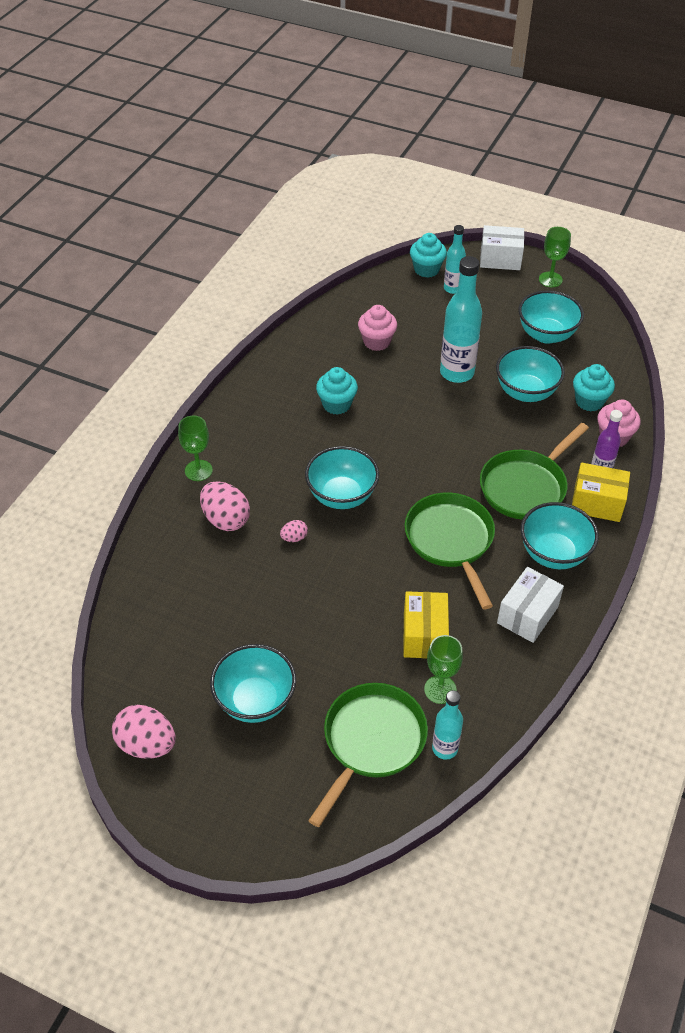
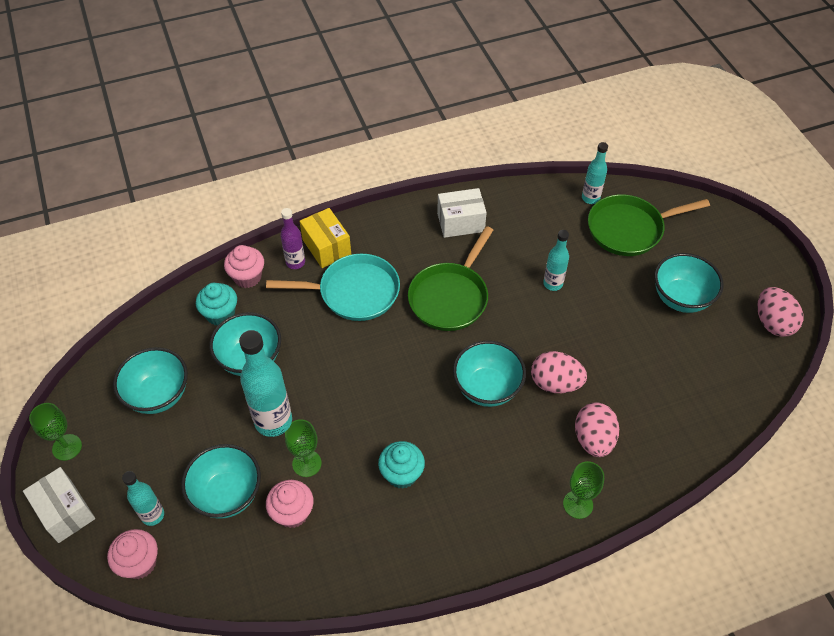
camera: 135 degrees left, 5 degrees up
(294, 538) = (555, 383): pink egg -> pink egg, size x2.03
(382, 621) = (553, 284): none -> turquoise bottle
(424, 635) = (536, 257): yellow box -> none
(426, 269) = (140, 563): turquoise cupcake -> pink cupcake
(440, 689) = (560, 225): green goblet -> green goblet (307, 463)
(526, 487) = (354, 292): green pan -> turquoise pan
(554, 554) = (397, 241): turquoise bowl -> turquoise bowl (227, 494)

